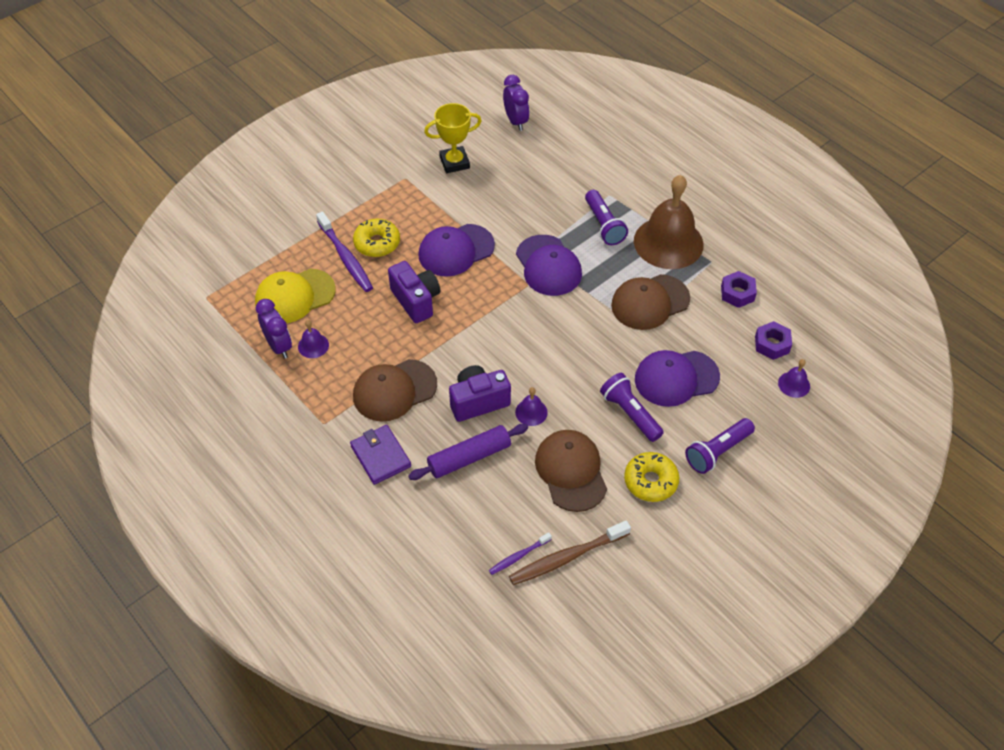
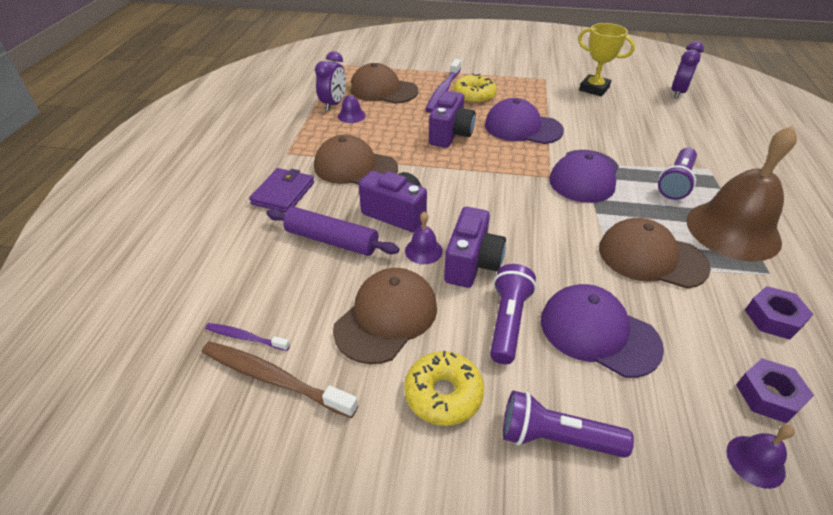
camera: 50 degrees right, 10 degrees down
(294, 296) = (383, 90): yellow cap -> brown cap
(568, 395) = (472, 264): none -> purple camera

